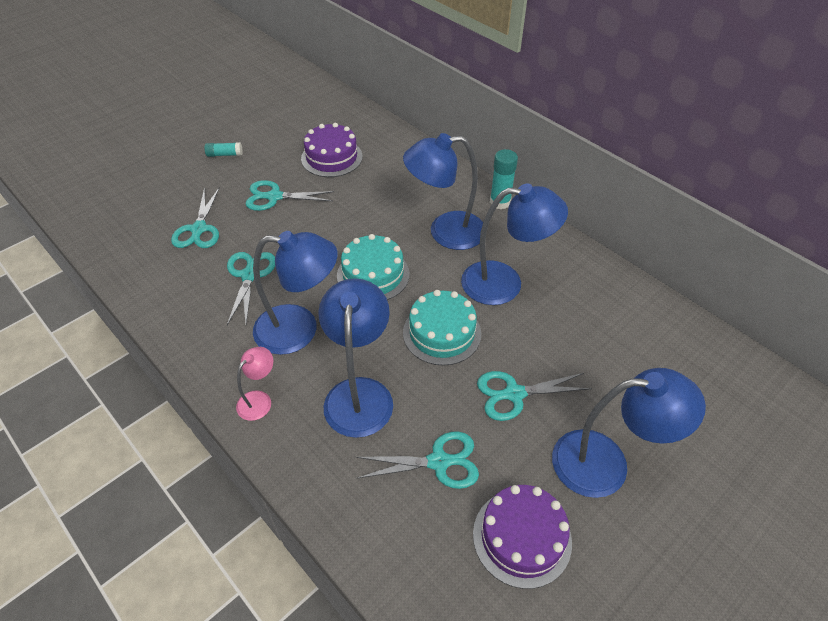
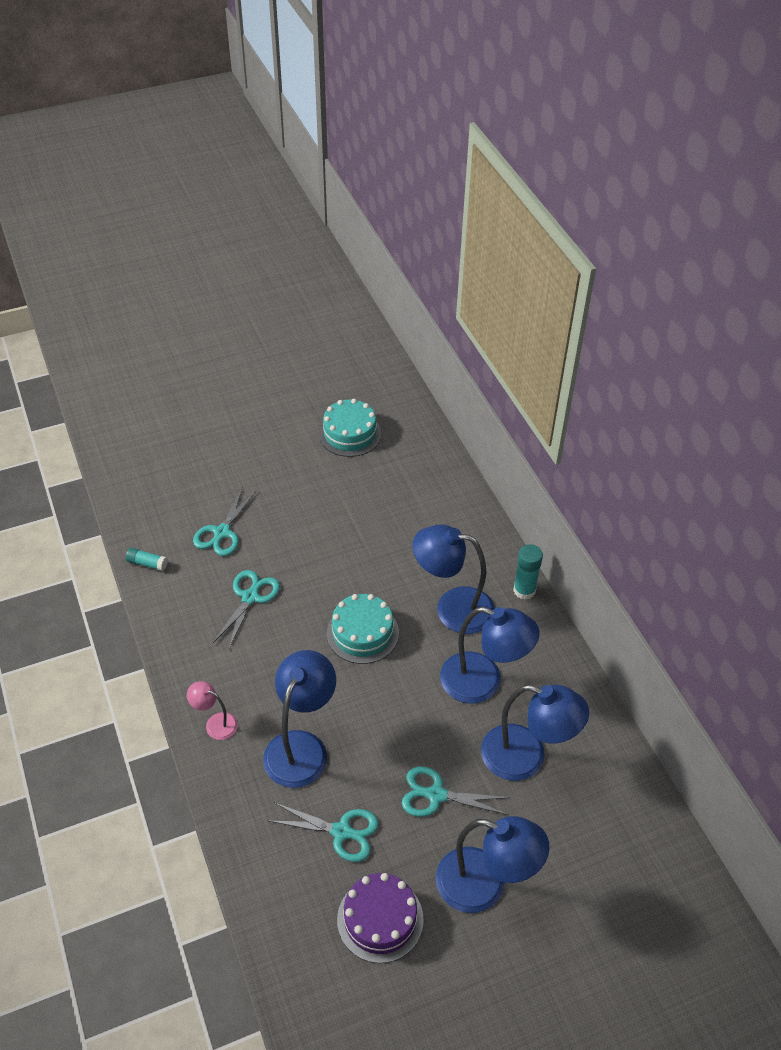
camera: 20 degrees right, 0 degrees up
(224, 154) = (275, 451): turquoise glue stick -> turquoise glue stick (147, 563)
(259, 400) = (215, 723): pink lamp -> pink lamp turned 120 degrees counterclockwise
(274, 197) = (304, 517): turquoise scissors -> none
(299, 329) = (274, 668): blue lamp -> blue lamp (526, 757)
(331, 157) = (378, 486): purple cake -> none
(442, 333) = (399, 714): turquoise cake -> turquoise cake (350, 433)

